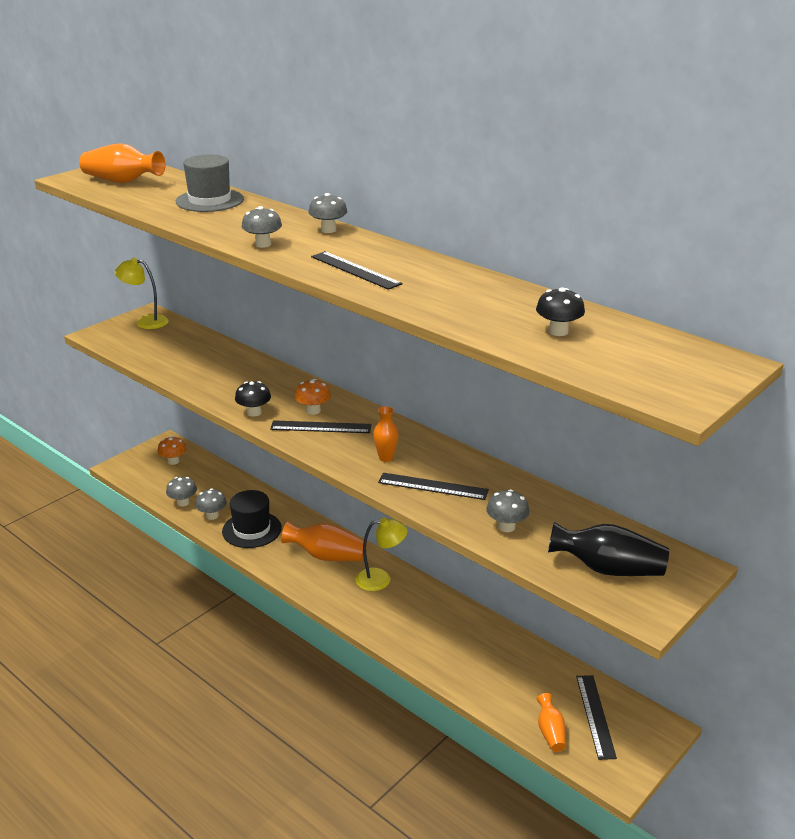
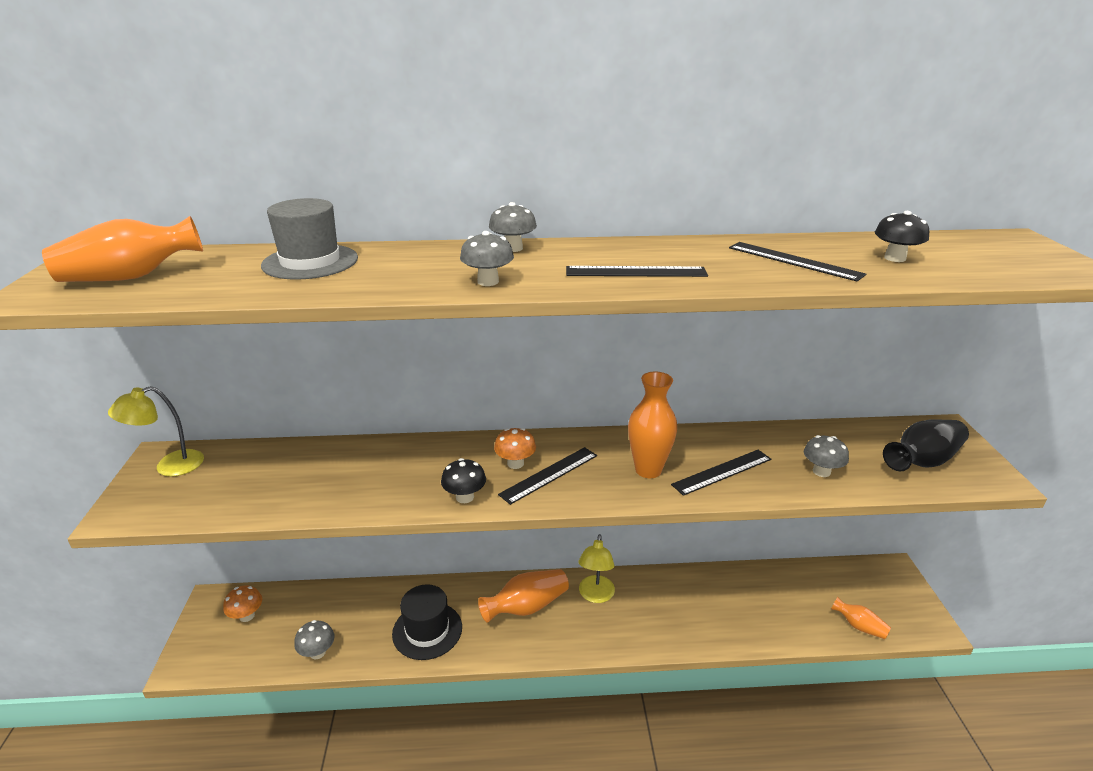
camera: 45 degrees left, 0 degrees up
(212, 516) = (368, 644): grey mushroom -> none
(381, 579) = (595, 595): yellow lamp -> yellow lamp turned 150 degrees clockwise
(386, 458) = (648, 470): orange vase -> orange vase, size x1.73
(595, 716) = (859, 591): black ruler -> black ruler (794, 261)

